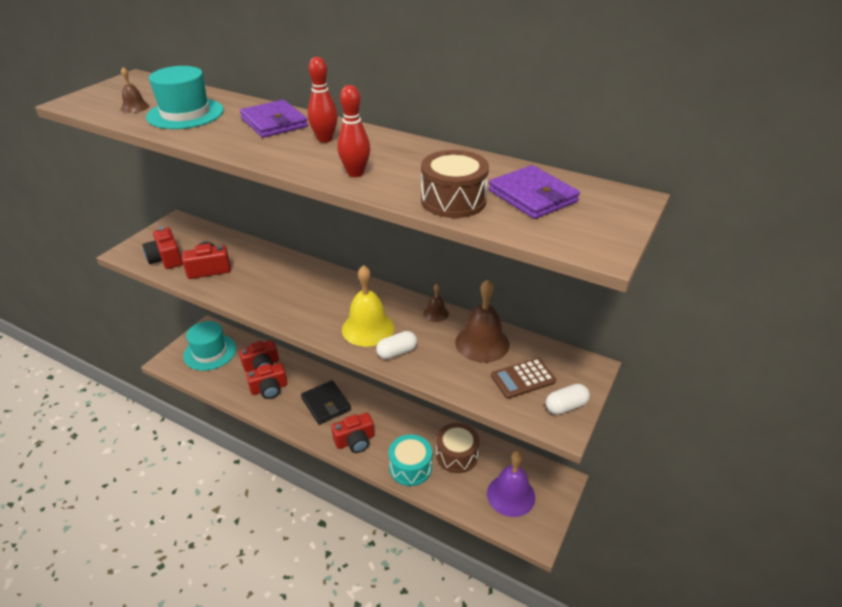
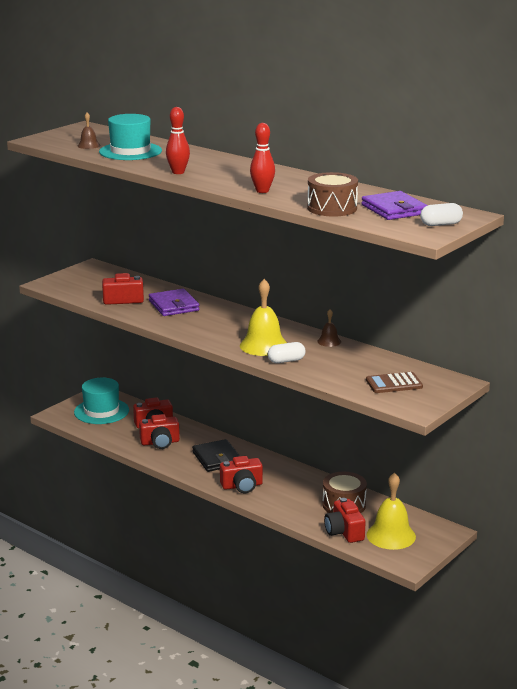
camera: 10 degrees right, 15 degrees down
(166, 259) = (83, 290): red camera -> red camera (344, 532)
(274, 123) = (203, 160): purple wallet -> purple wallet (174, 305)
(325, 139) = (243, 172): red bowling pin -> red bowling pin (178, 172)
(410, 467) = (294, 508): turquoise drum -> none
(482, 343) = (365, 361): brown bell -> none
(511, 495) = (391, 535): purple bell -> yellow bell
(566, 406) = (425, 401): white capsule -> white capsule (441, 224)

